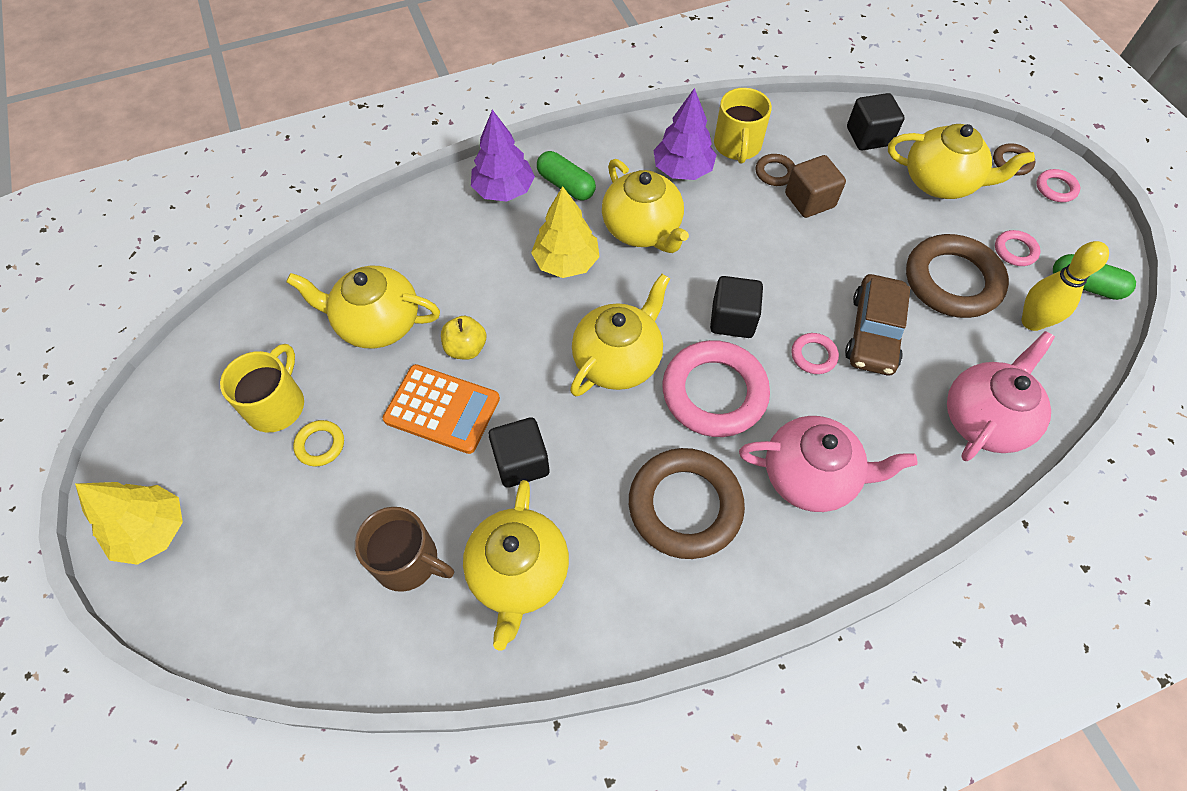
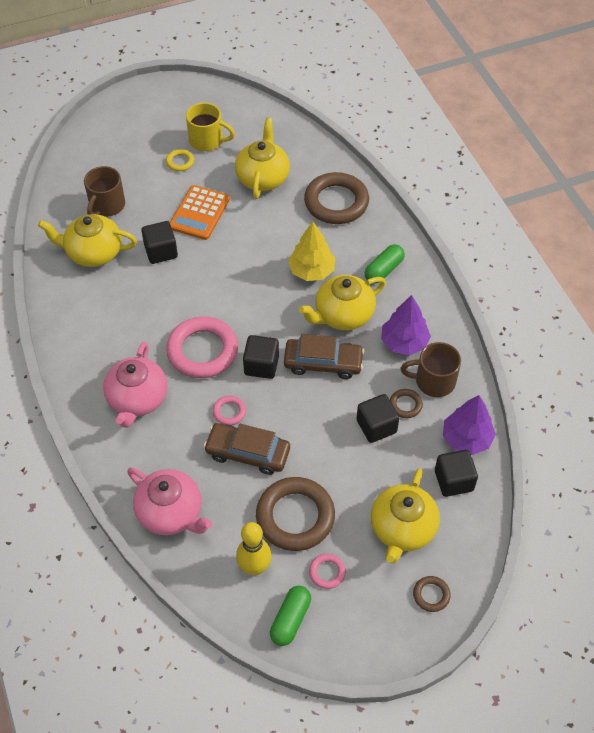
camera: 90 degrees right, 5 degrees down
(152, 531) = (136, 104): yellow tree -> none
(466, 348) = (242, 221): yellow apple -> none
(504, 190) = (377, 234): purple tree -> purple tree (466, 438)
(618, 360) = (230, 299): yellow teapot -> none
(685, 506) = (124, 331): brown ring -> brown ring (336, 202)
(721, 251) = (323, 363): none -> brown car
(737, 146) = (433, 381): yellow mug -> brown mug
(809, 200) = (376, 426): brown cube -> black cube
(1055, 188) = (401, 626): pink ring -> none

